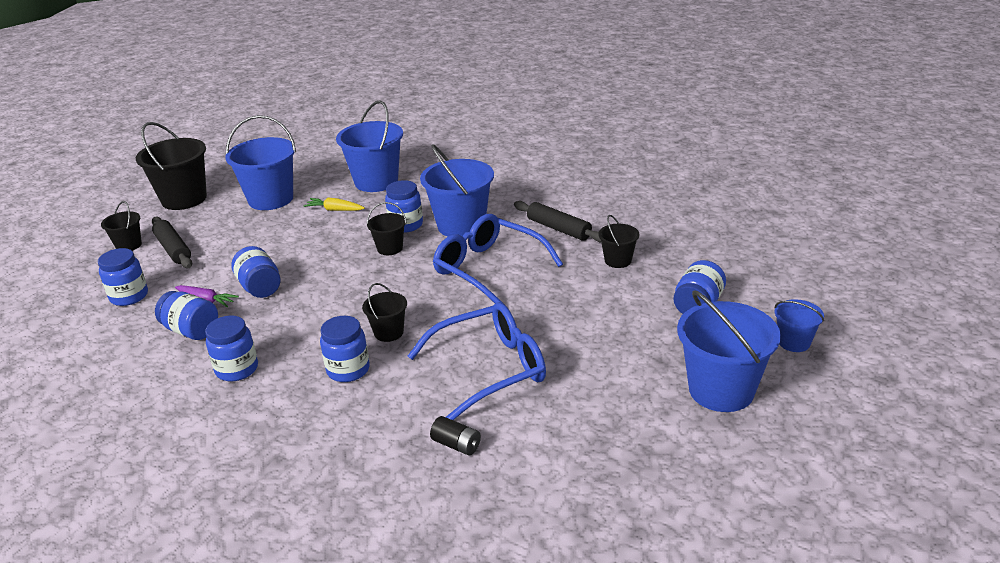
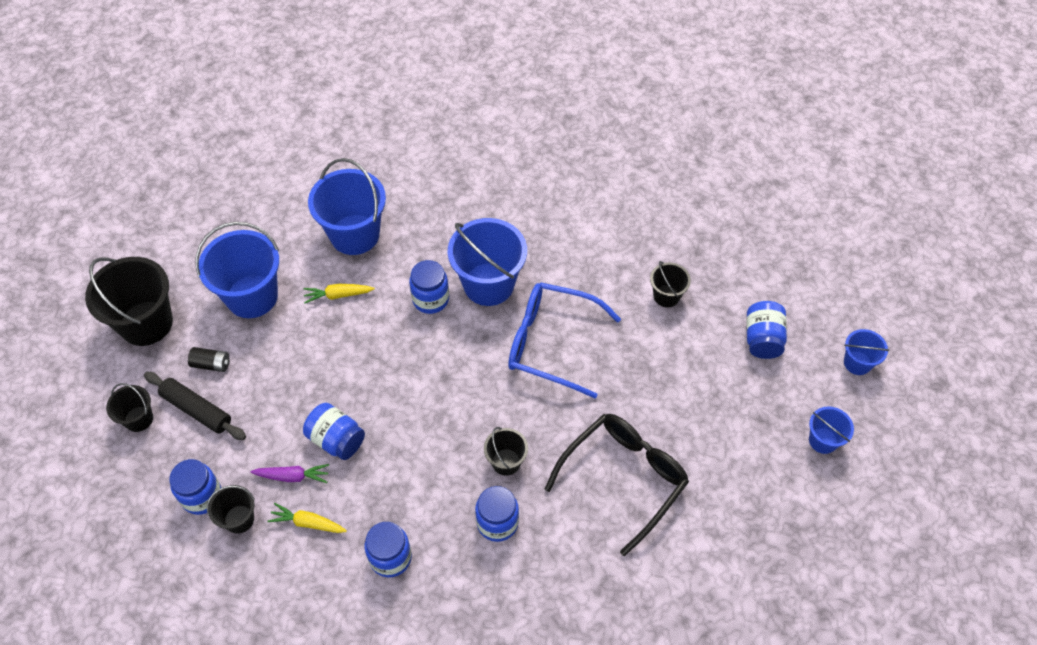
camera: 25 degrees left, 25 degrees up
(191, 331) = (307, 523): blue jar -> yellow carrot
(390, 248) = (435, 341): black bucket -> black bucket (239, 519)
(456, 445) = (643, 577): black battery -> black battery (211, 364)
(490, 369) = (624, 478): blue glasses -> black glasses
(559, 229) = (588, 263): black rolling pin -> none
(721, 390) = (823, 440): blue bucket -> blue bucket, size x0.51

